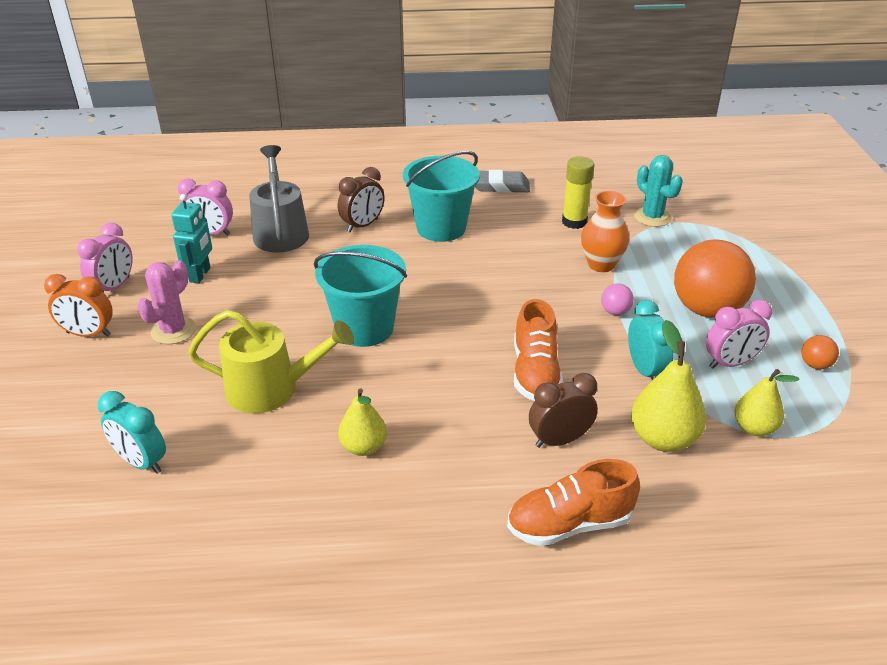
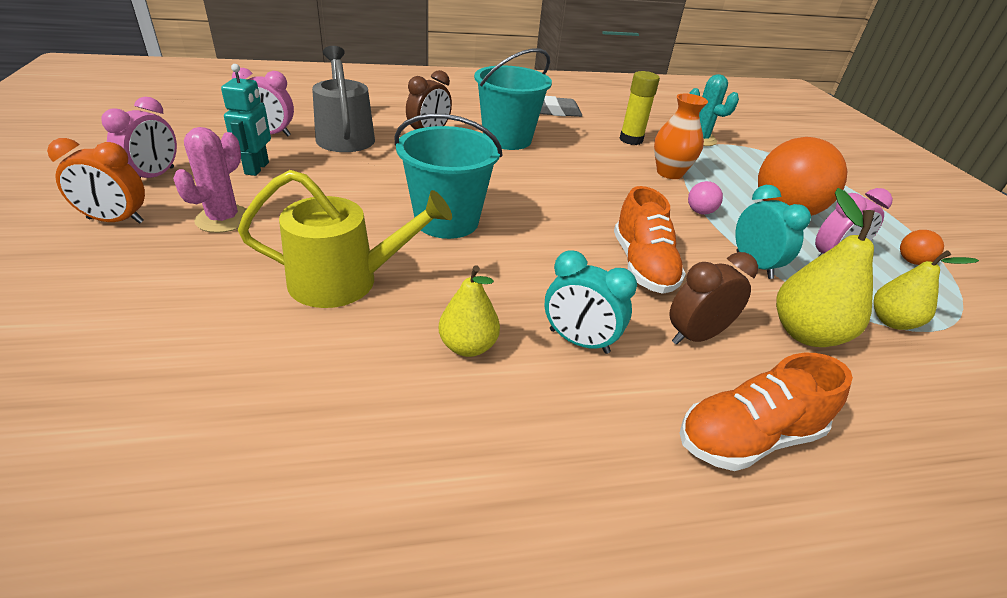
camera: 10 degrees left, 0 degrees up
(141, 462) = (169, 369): turquoise clock -> turquoise clock (579, 341)

